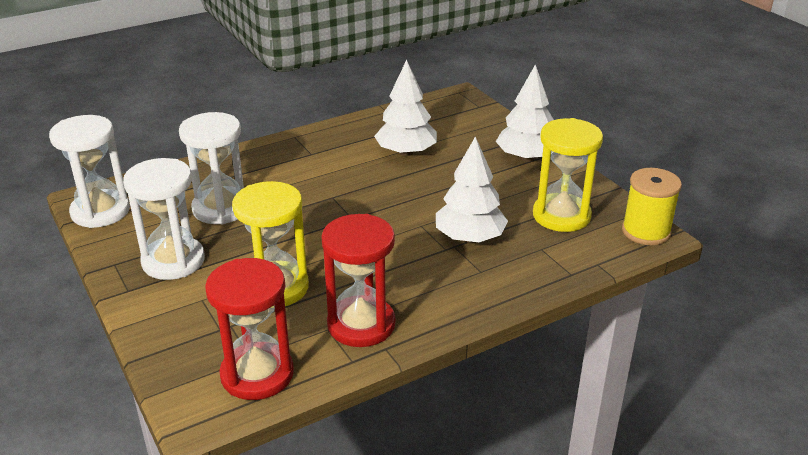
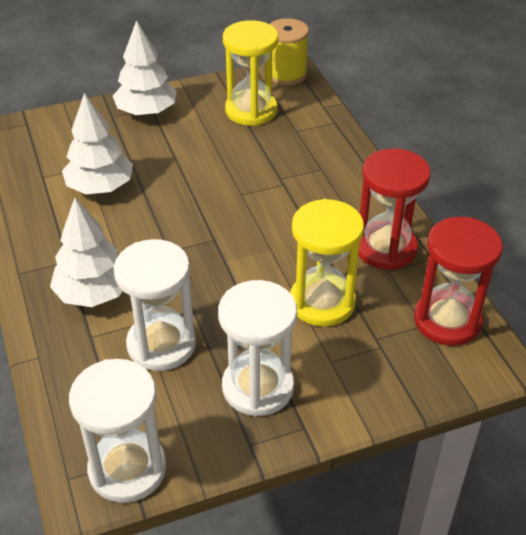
camera: 80 degrees left, 10 degrees up
(470, 238) = (270, 167): white tree -> white tree (94, 293)

